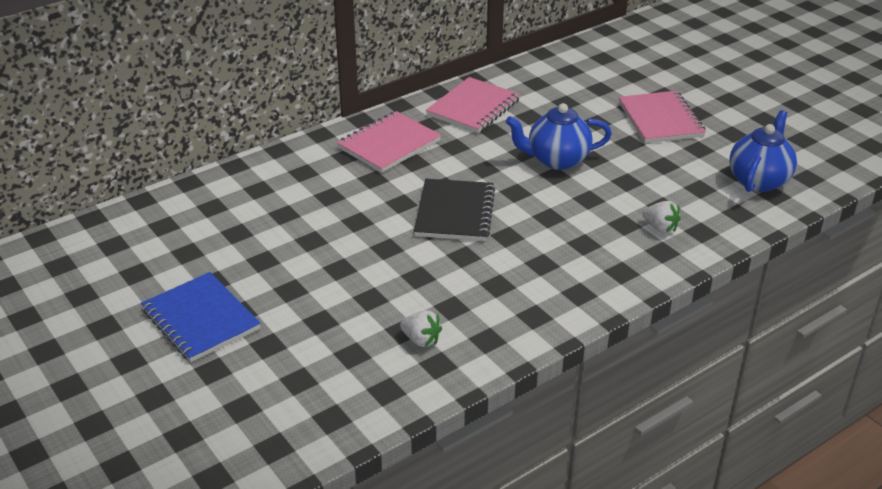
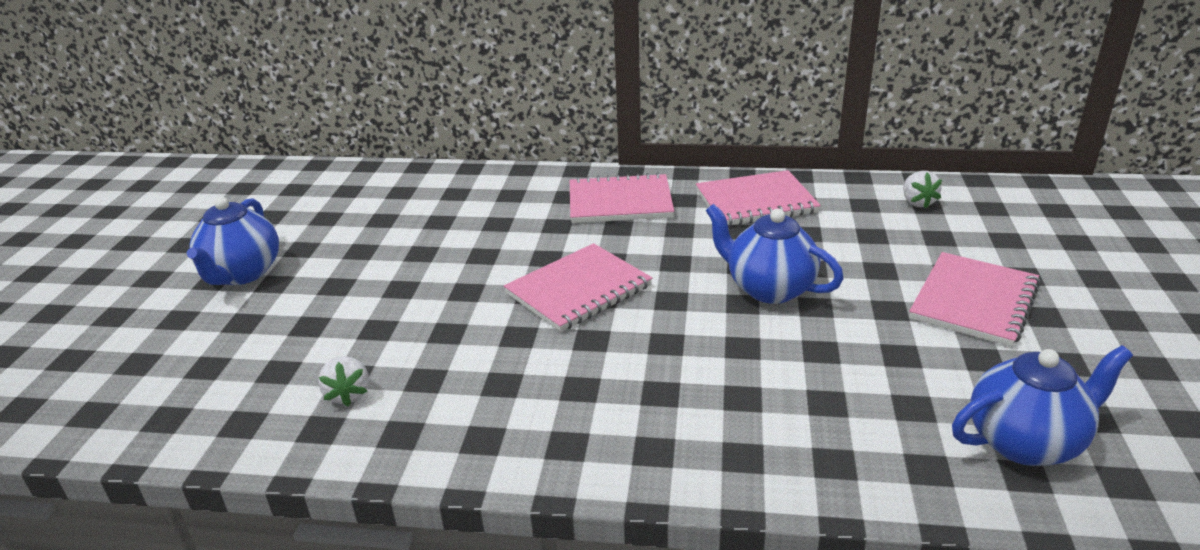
camera: 45 degrees right, 5 degrees down
(200, 319) = (242, 274): blue notebook -> blue teapot
(455, 212) = (579, 290): black notebook -> pink notebook
(660, 228) = (783, 426): white strawberry -> white strawberry (917, 202)

